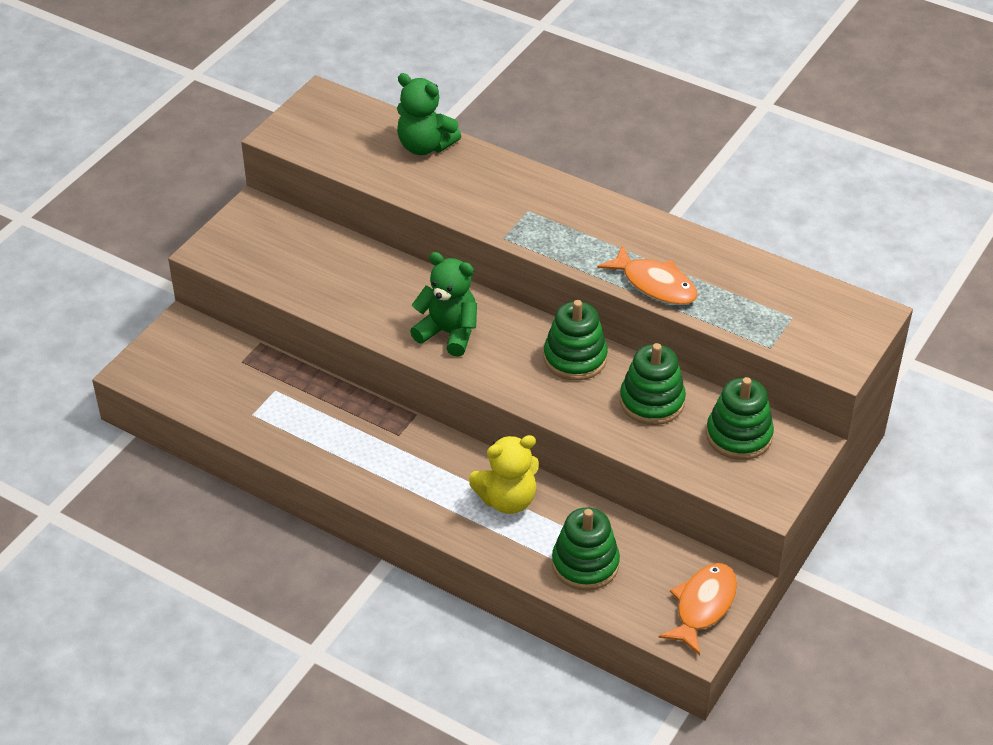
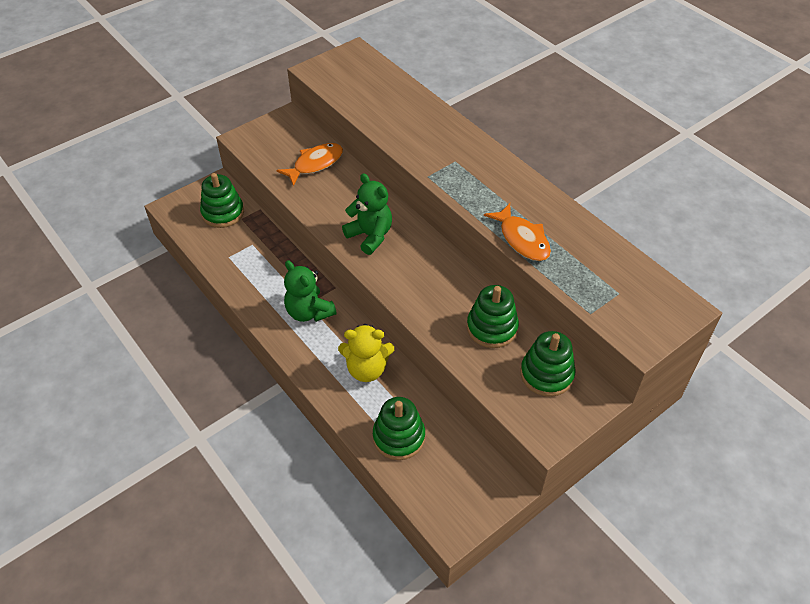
camera: 20 degrees right, 5 degrees up
(425, 146) = (406, 99): green teddy bear -> green teddy bear (309, 312)
(575, 358) = (450, 278): green stacking toy -> green stacking toy (223, 213)
(703, 606) = (471, 500): orange fish -> orange fish (315, 164)

